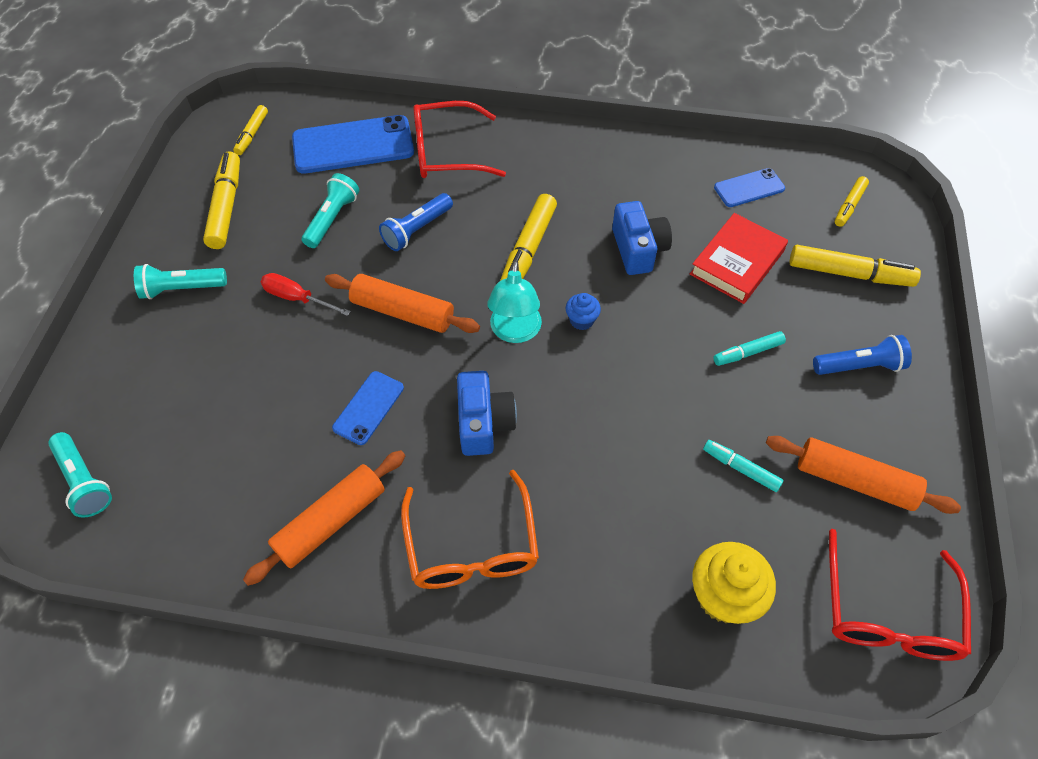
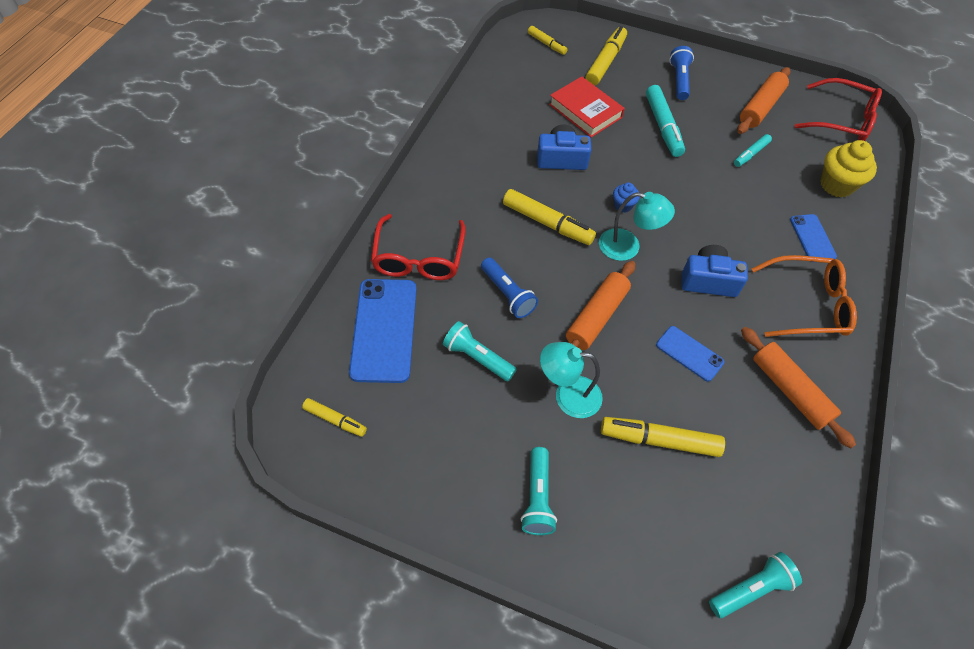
camera: 80 degrees left, 0 degrees up
(226, 206) = (435, 451): yellow marker -> yellow marker (659, 440)
(297, 298) = (568, 395): red screwdriver -> turquoise lamp
(747, 352) = (663, 127): turquoise marker -> turquoise marker, size x1.72
(749, 188) = (517, 86): blue phone -> blue phone (812, 238)

